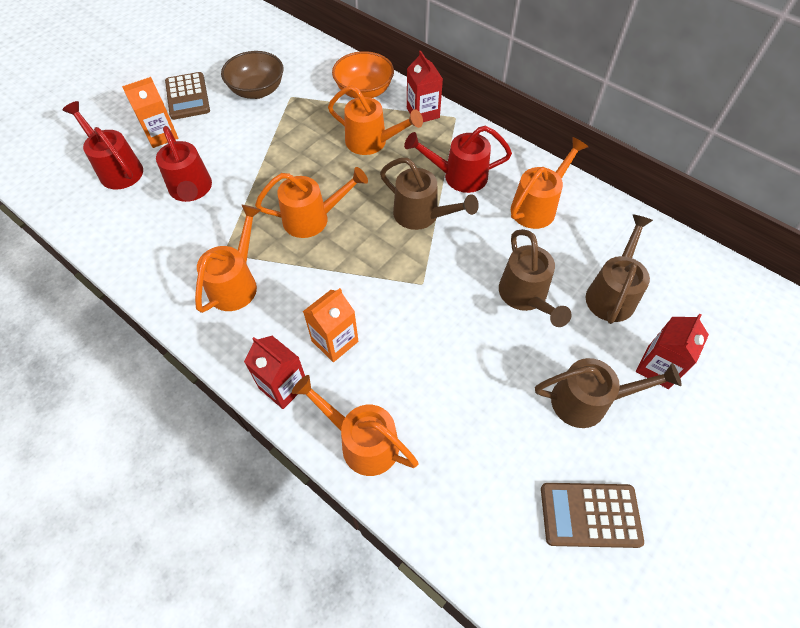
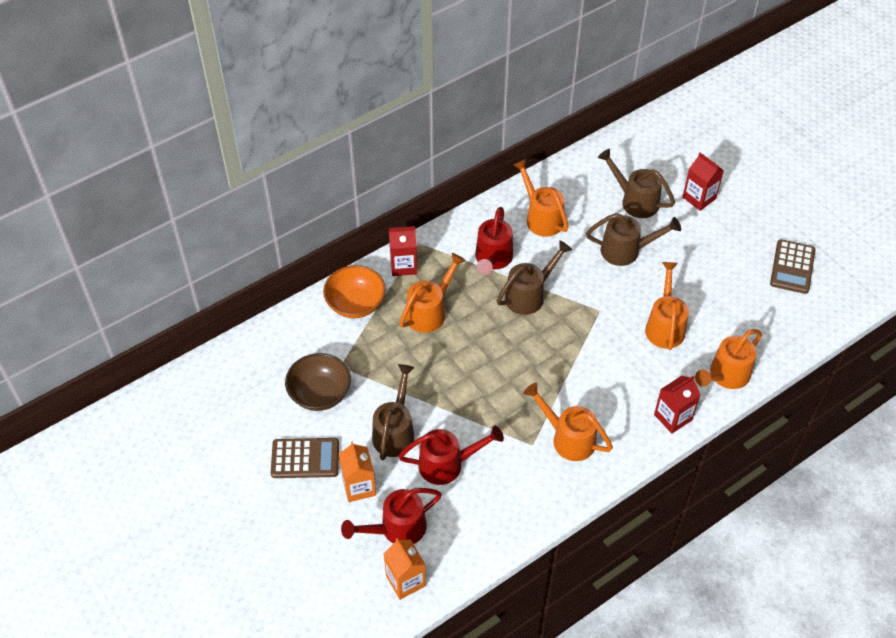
camera: 75 degrees left, 5 degrees down
(313, 219) = (511, 372): orange watering can -> orange watering can (665, 326)
(335, 341) = (640, 378): orange carton -> orange carton (405, 580)
(588, 401) = (717, 242): brown watering can -> brown watering can (395, 431)

